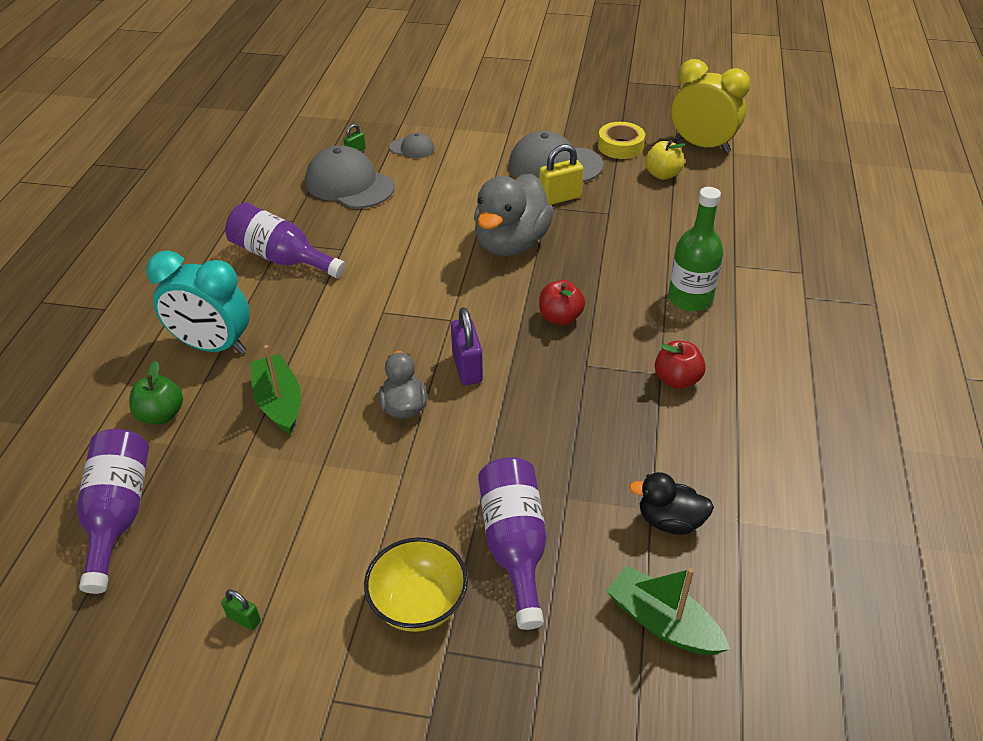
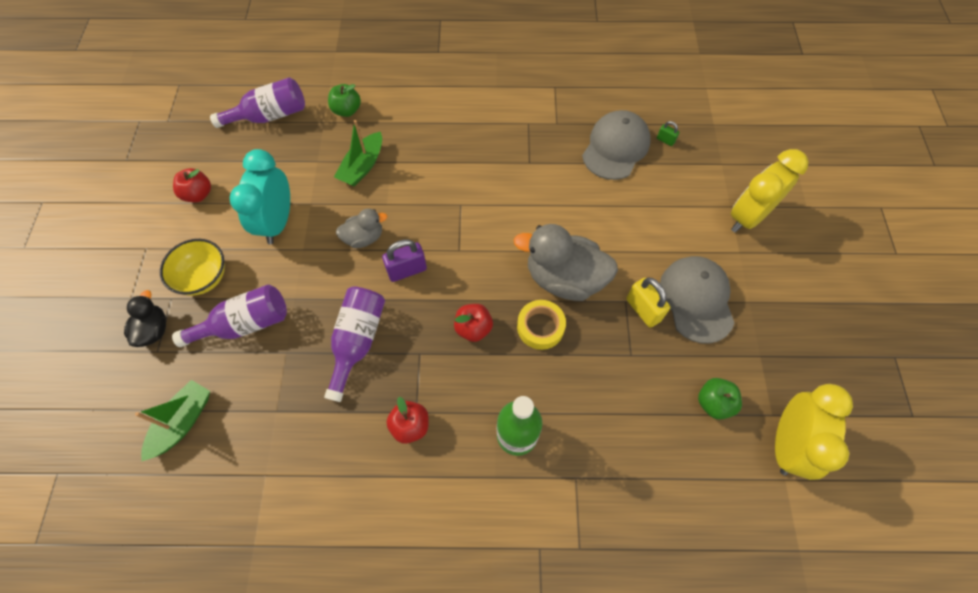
camera: 80 degrees right, 20 degrees up
(213, 346) = (410, 117): turquoise clock -> turquoise clock (277, 222)
(244, 619) = (198, 194): green padlock -> red apple
(279, 402) = (362, 166): green boat -> green boat turned 150 degrees clockwise
(281, 258) = (509, 128): purple bottle -> purple bottle (358, 341)
(412, 148) = (685, 180): grey cap -> none
(470, 121) = (748, 217): none -> yellow clock
(620, 146) = (753, 358): yellow tape -> yellow tape (540, 327)
(662, 174) = (713, 403): yellow apple -> green apple
(669, 521) = (265, 424): black duck -> black duck (154, 330)

